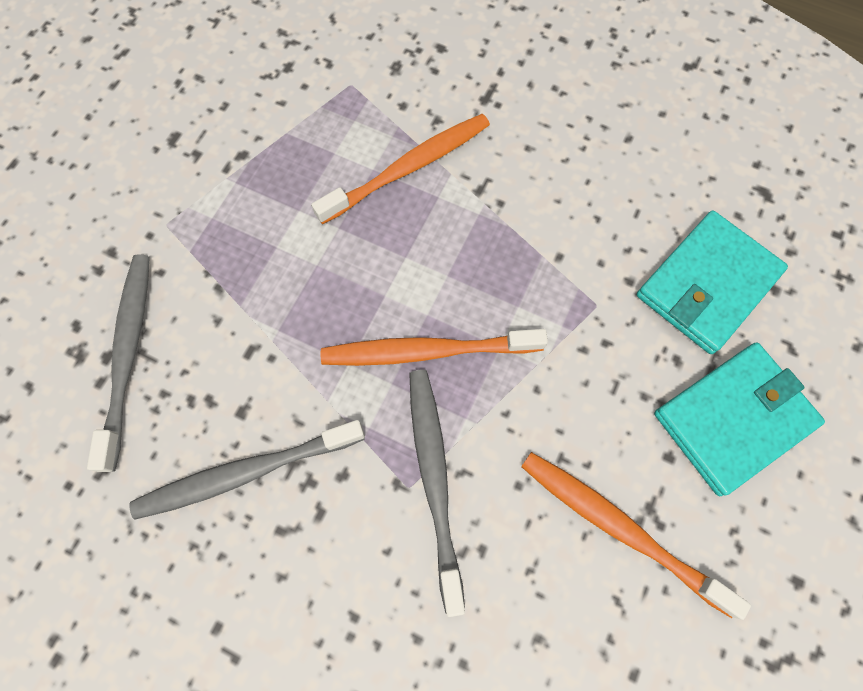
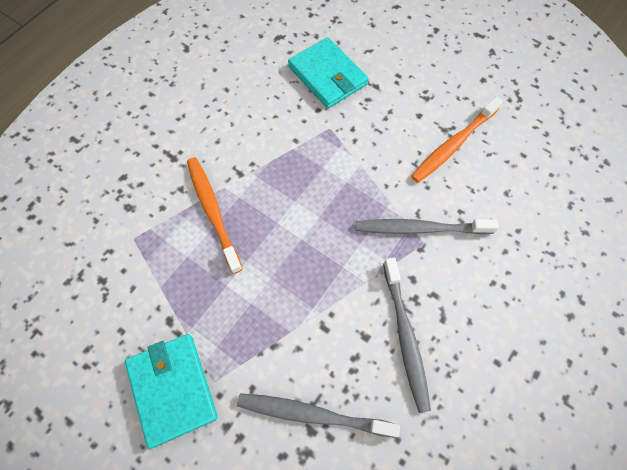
camera: 80 degrees left, 5 degrees down
(426, 351) = (342, 221): orange toothbrush -> none
(733, 419) = (402, 83): turquoise wallet -> turquoise wallet (172, 389)

